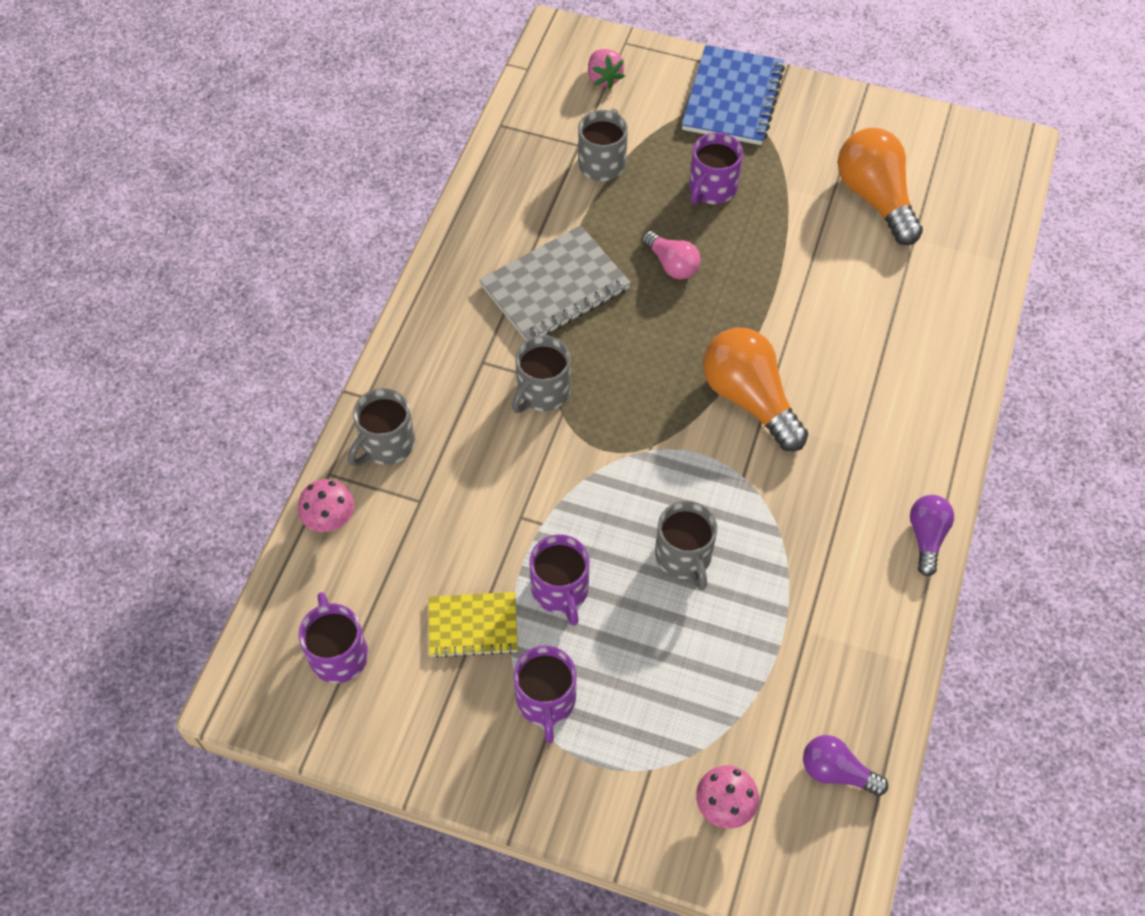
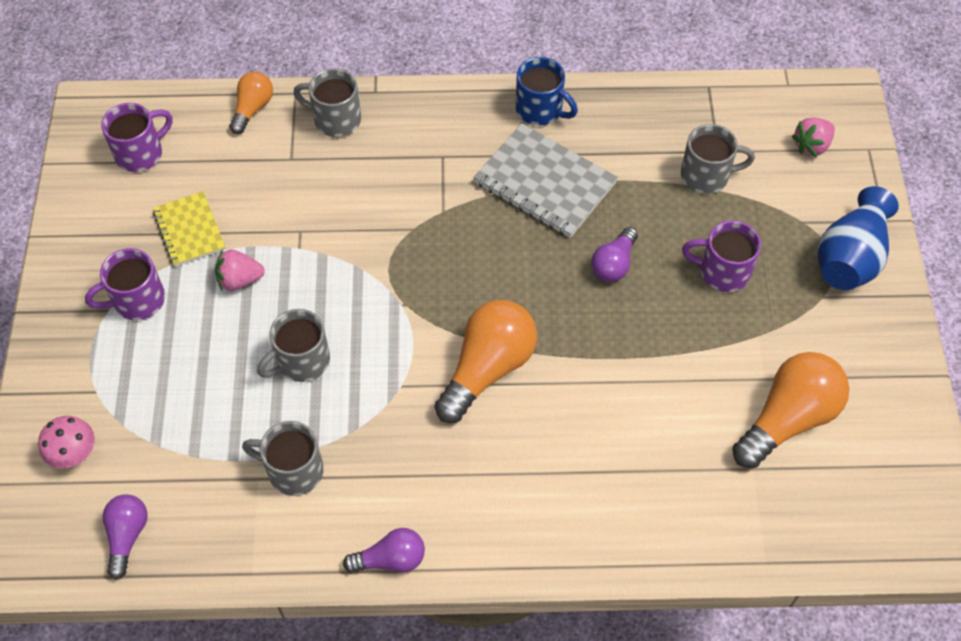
camera: 70 degrees right, 0 degrees up
(330, 521) = (252, 109): pink mushroom -> orange light bulb
(463, 262) = (540, 110): none -> blue mug
(542, 392) = (429, 208): grey mug -> grey mug (293, 470)
(560, 590) = (240, 280): purple mug -> pink strawberry
(671, 264) = (614, 264): pink light bulb -> purple light bulb
(733, 98) = (850, 258): blue notebook -> blue vase

